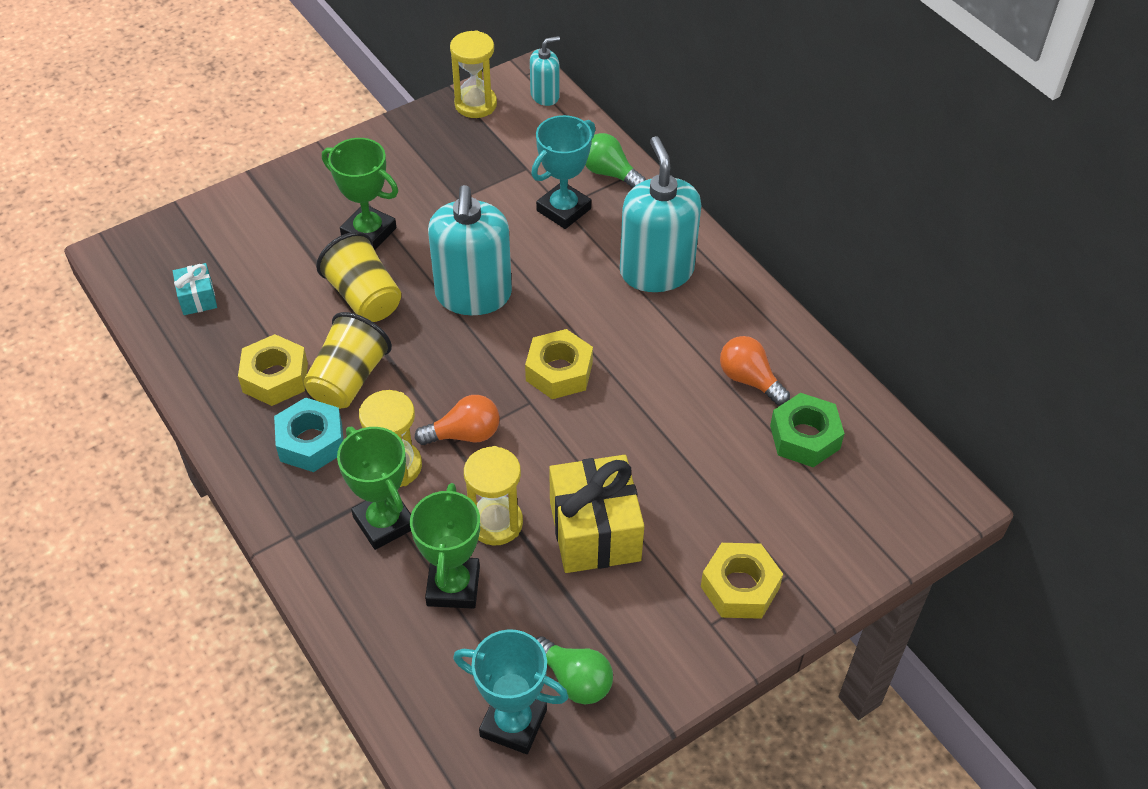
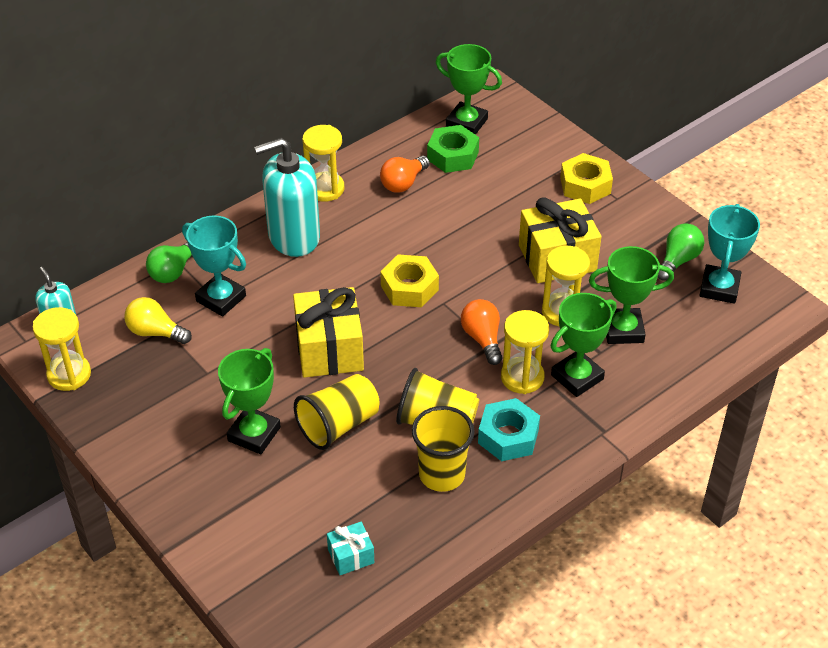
camera: 95 degrees left, 5 degrees down
(275, 377) = (442, 474): yellow nut -> yellow cup
(473, 295) = (329, 349): turquoise soap dispenser -> yellow gift
(522, 161) = (155, 332): none -> yellow light bulb
(740, 303) = (325, 189): none -> yellow hourglass
(876, 460) = (466, 123): none -> green trophy

